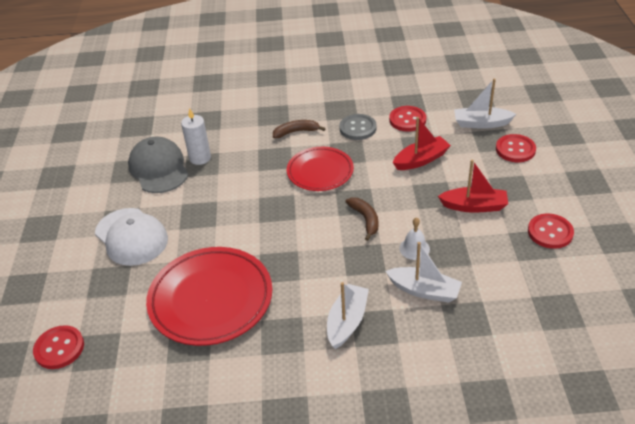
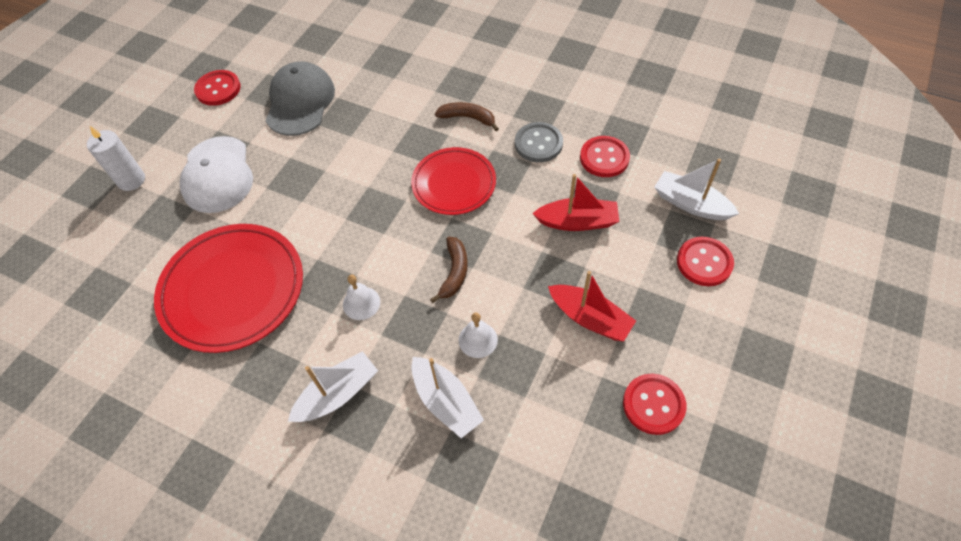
camera: 30 degrees right, 15 degrees up
(59, 348) = (71, 272): red button -> red button (218, 89)
(200, 158) = (347, 107): white candle -> white candle (131, 180)
(316, 264) = (361, 303): none -> white bell

